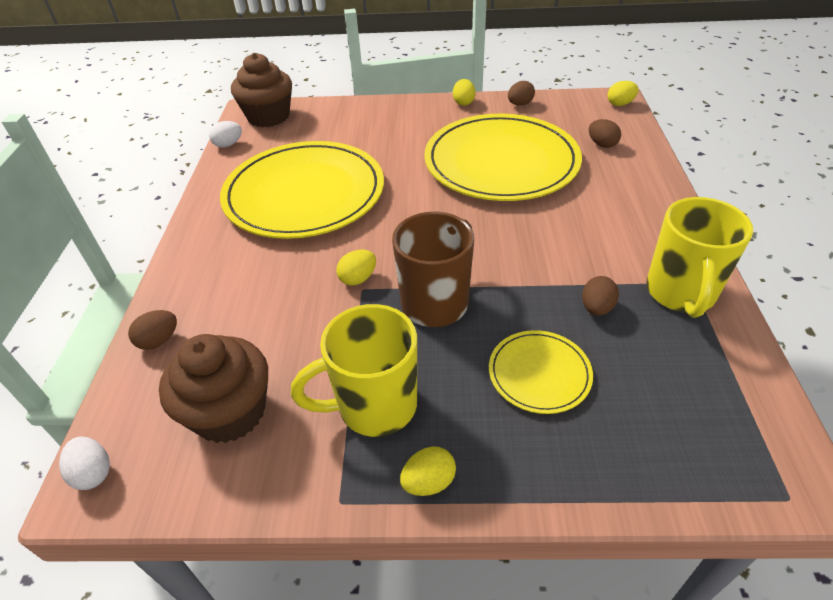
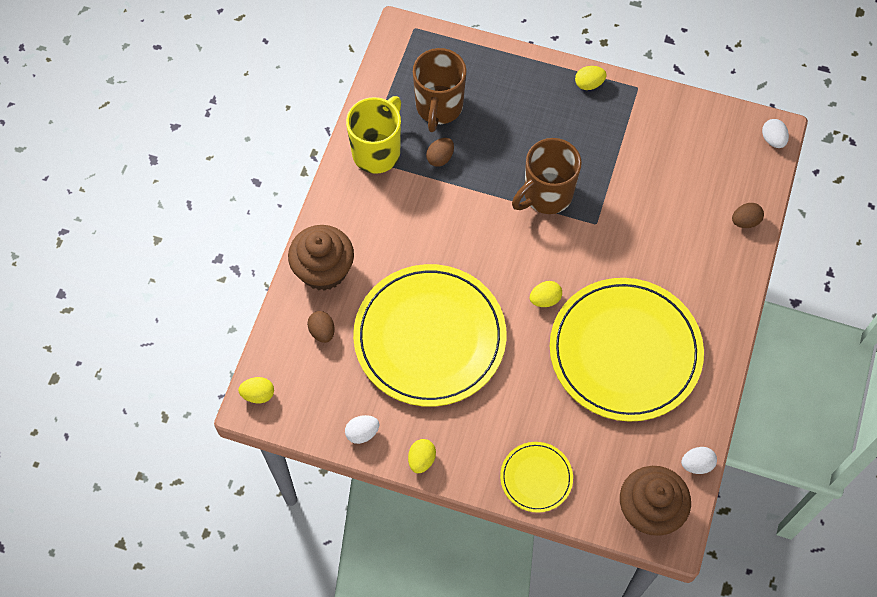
camera: 165 degrees left, 20 degrees up
(230, 412) = (695, 154): brown cupcake -> brown cupcake (323, 270)
(358, 278) = (597, 234): yellow egg -> yellow egg (545, 299)
(374, 406) = (608, 133): yellow mug -> none
(520, 104) = (362, 433): brown egg -> white egg
(539, 373) = (502, 124): yellow plate -> yellow plate (536, 478)
(645, 371) = (439, 107): none -> brown mug

